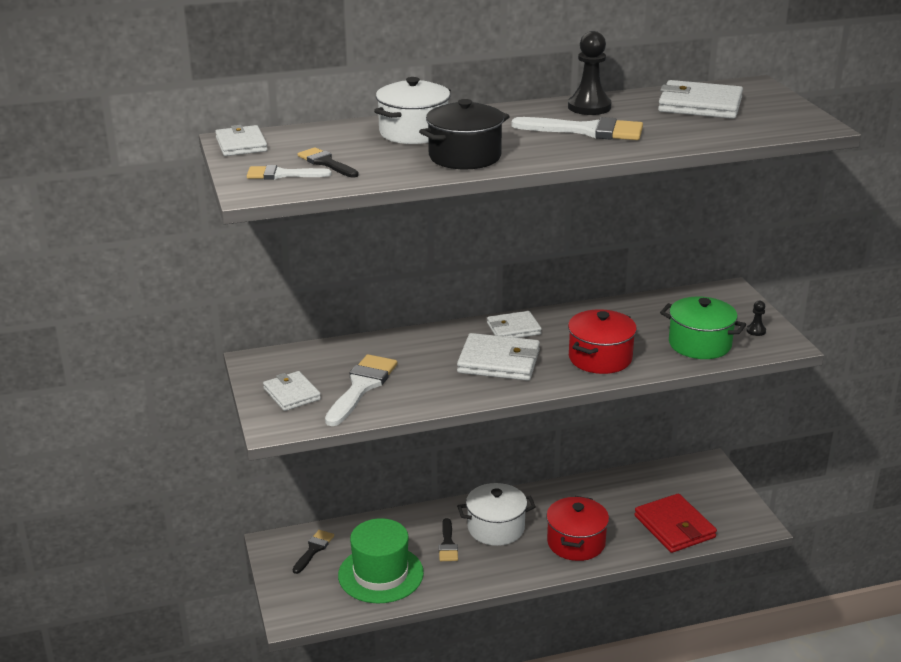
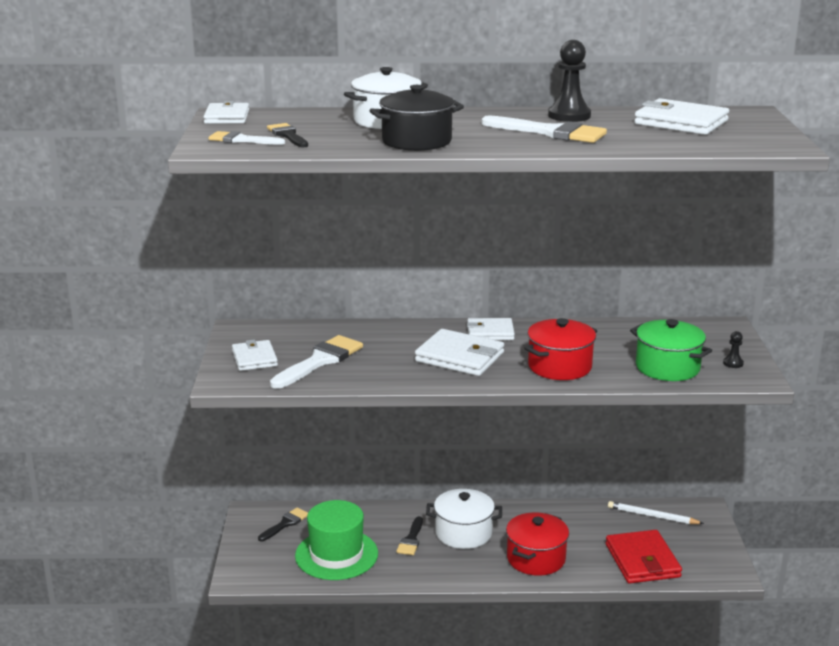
camera: 15 degrees right, 5 degrees down
(665, 478) = (652, 516): none -> white pencil

